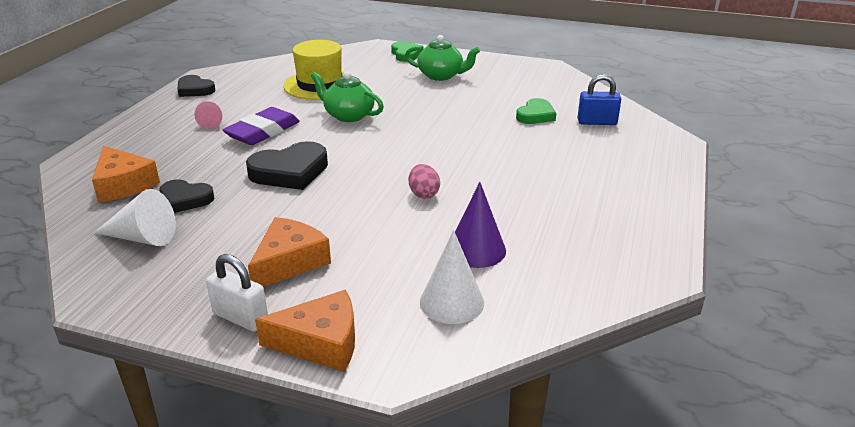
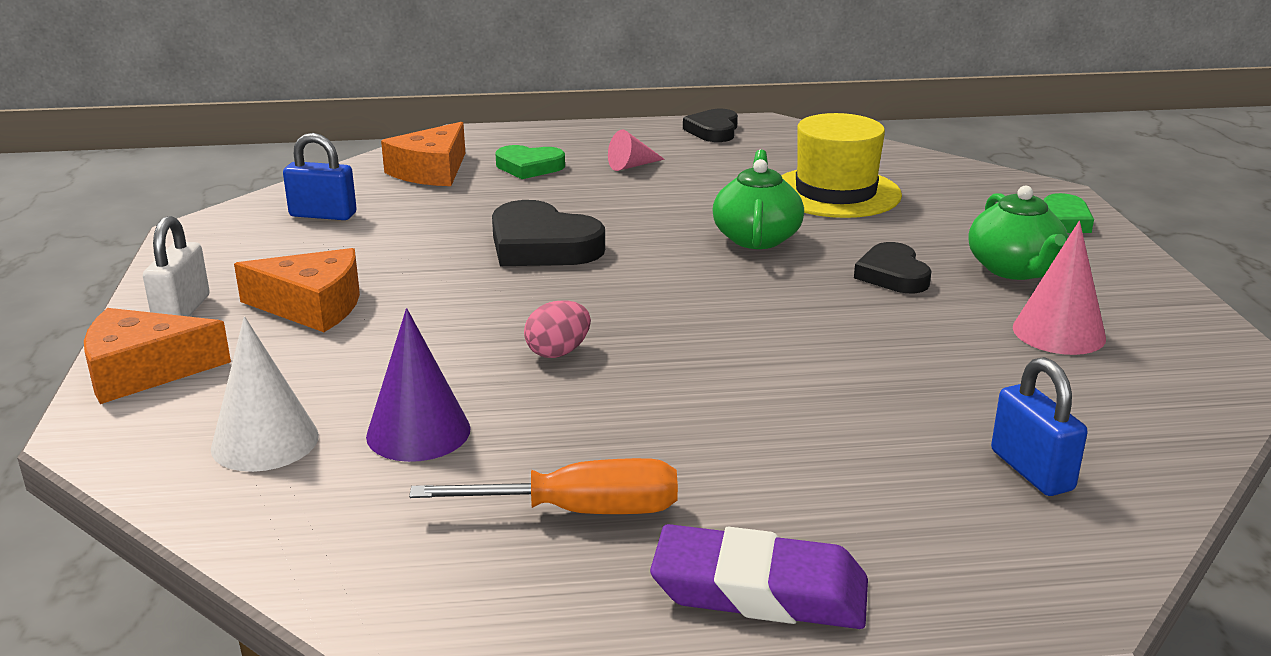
camera: 65 degrees right, 5 degrees down
(143, 238) = (323, 215): white cone -> blue padlock
(185, 199) = (422, 210): black heart -> black heart (892, 275)
(263, 132) = (639, 199): purple eraser -> purple eraser (759, 590)
(321, 343) = (144, 371): orange cheese -> orange cheese turned 105 degrees clockwise
(501, 85) = (1059, 332): none -> pink cone
(535, 115) = (970, 393): green heart -> green heart (529, 167)
(575, 220) = (579, 511): none -> orange screwdriver

